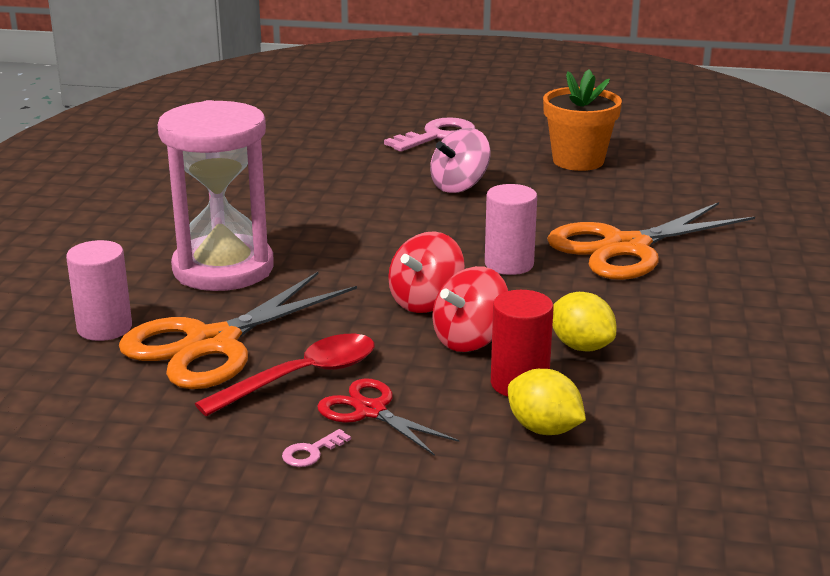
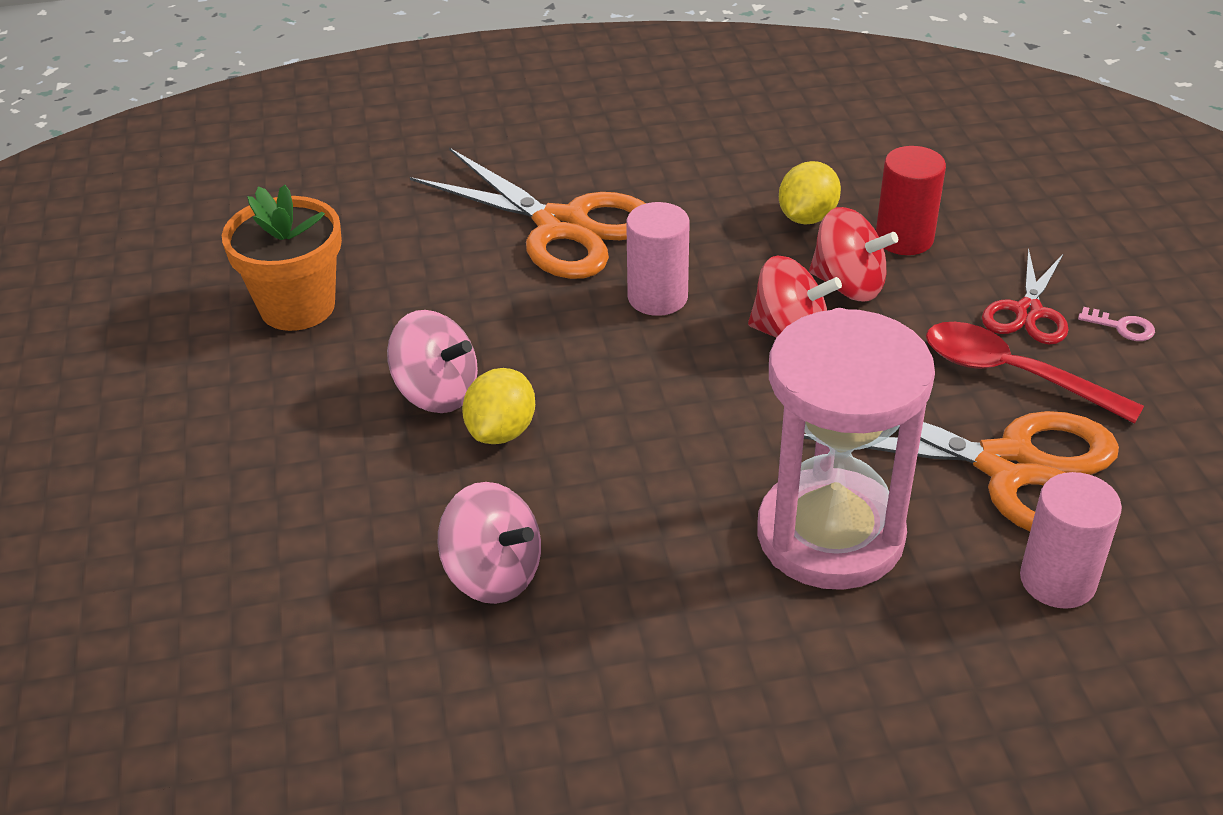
camera: 110 degrees left, 15 degrees up
(295, 181) = (493, 574): none -> pink spinning top
(437, 136) = (232, 469): pink key -> none
(544, 429) = (964, 212): yellow lemon -> yellow lemon (501, 431)

